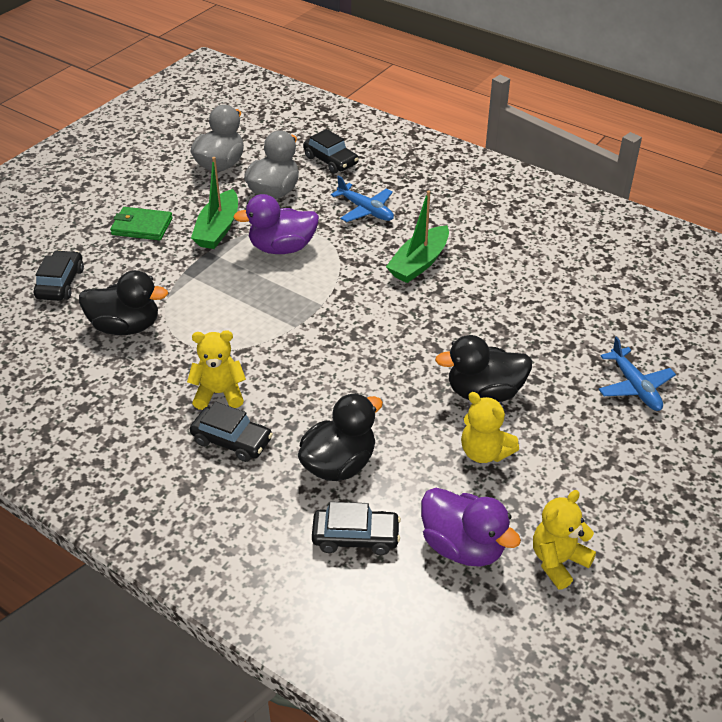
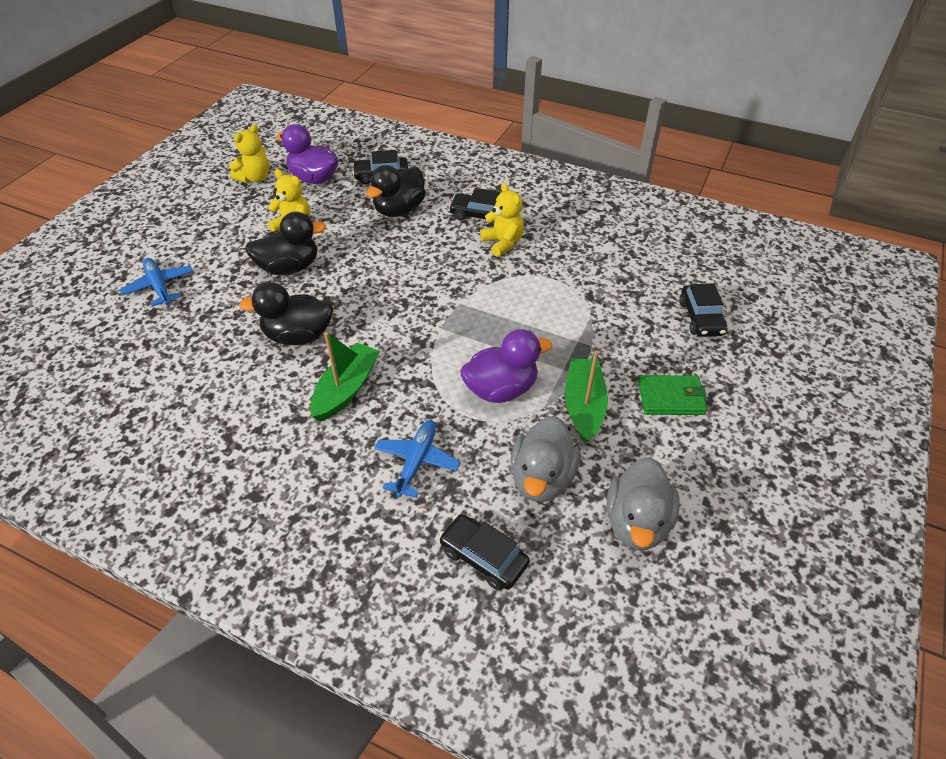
camera: 170 degrees right, 5 degrees up
(126, 326) = (610, 285): black duck -> black duck (298, 336)
(219, 393) = (503, 243): yellow teddy bear -> yellow teddy bear turned 105 degrees counterclockwise
(366, 210) = (416, 461): blue plane -> blue plane turned 75 degrees clockwise

